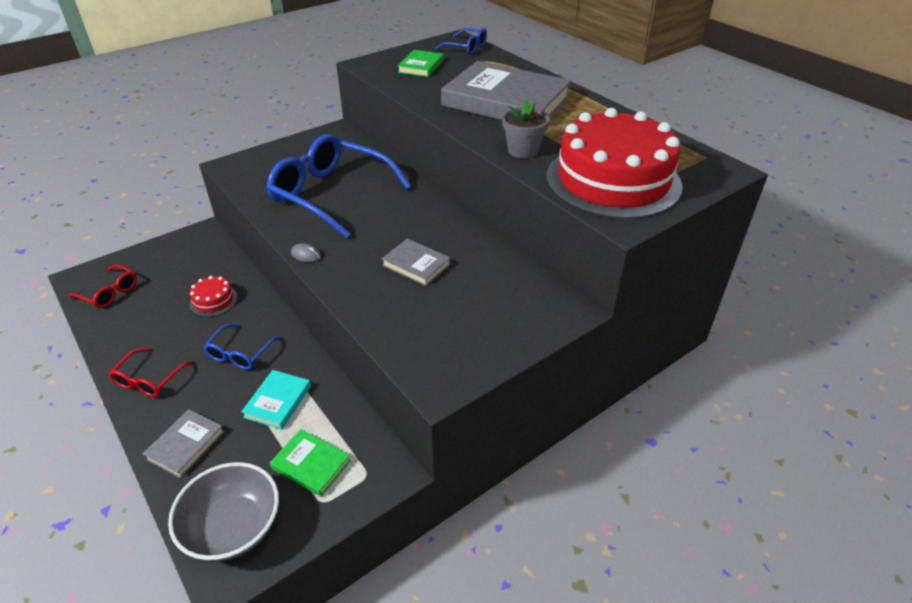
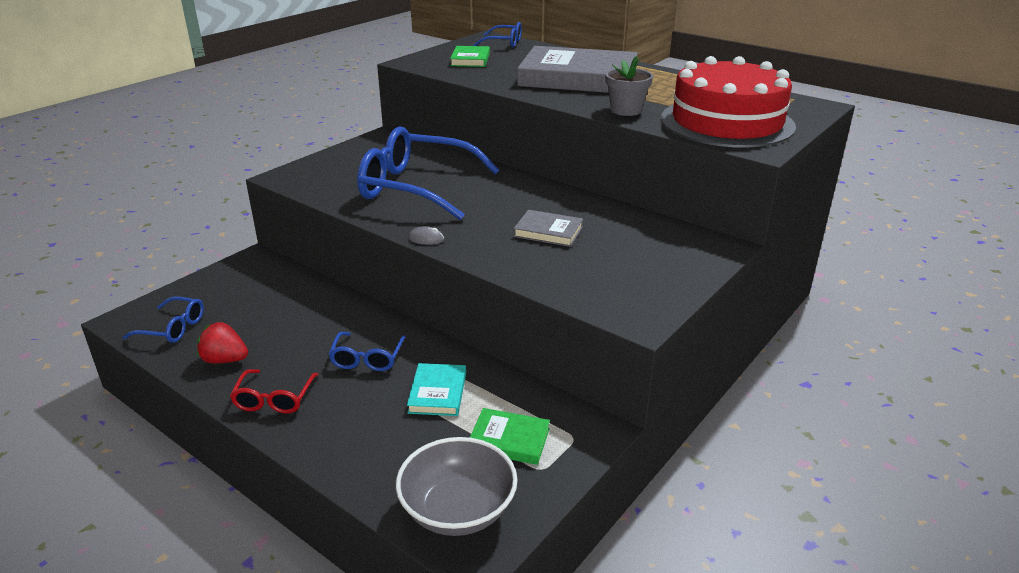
camera: 15 degrees left, 10 degrees down
(109, 292) = (173, 328): red glasses -> blue glasses
(132, 332) = (225, 360): none -> red strawberry
(185, 445) = (356, 449): grey book -> none
(213, 300) = (306, 317): red cake -> none

